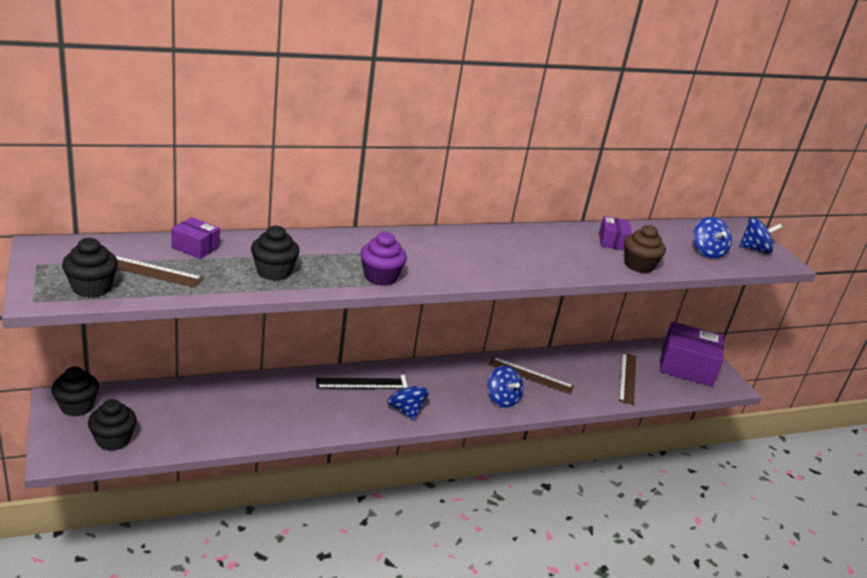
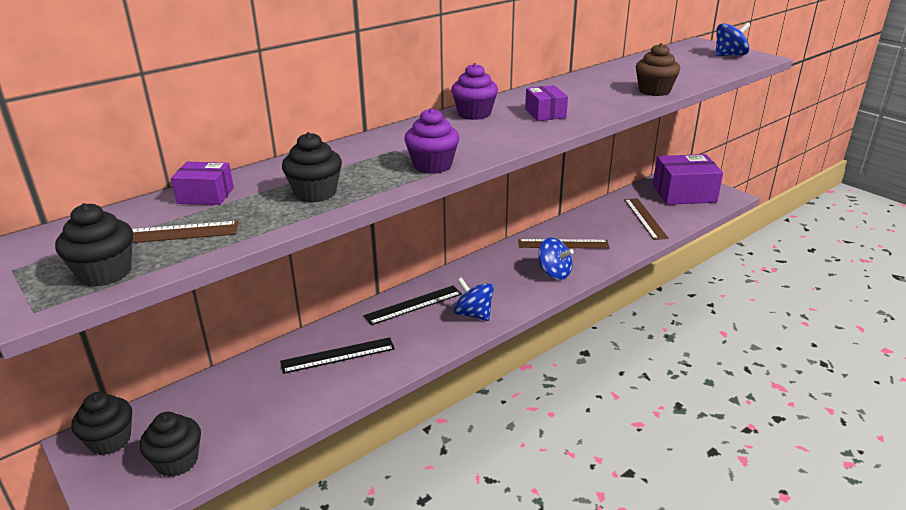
camera: 15 degrees left, 0 degrees up
(275, 404) = (338, 355): none -> black ruler
(457, 238) = (474, 114): none -> purple cupcake
(612, 241) = (612, 79): purple box -> purple box (545, 113)
(707, 252) = (696, 67): blue spinning top -> none

